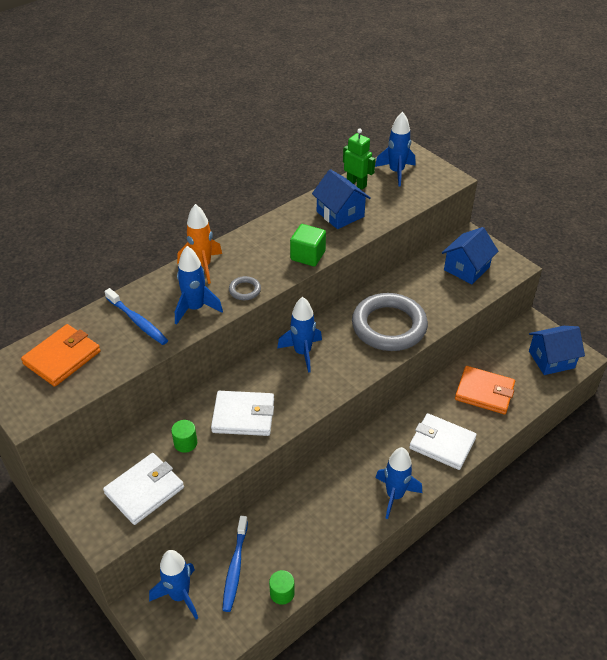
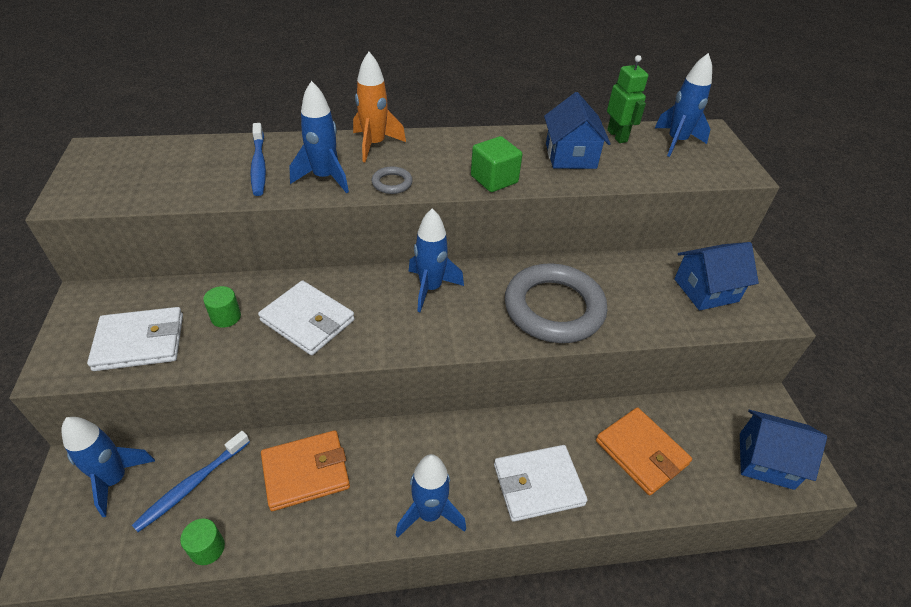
camera: 30 degrees right, 0 degrees up
(62, 357) = (158, 165): orange wallet -> orange wallet (306, 472)
(442, 443) = (538, 485): white wallet -> white wallet turned 75 degrees counterclockwise

